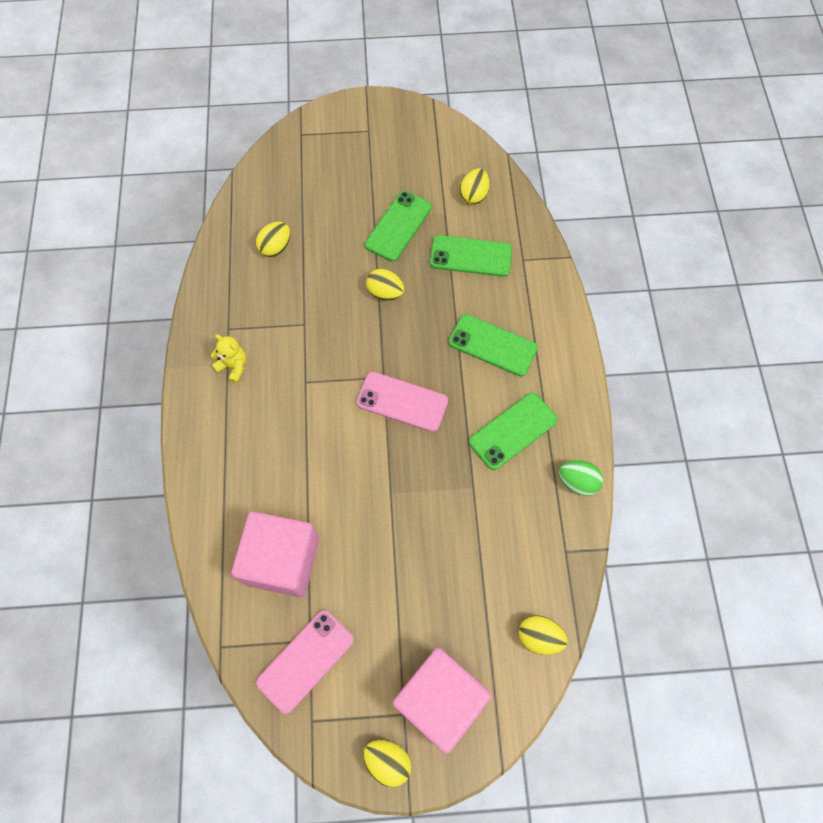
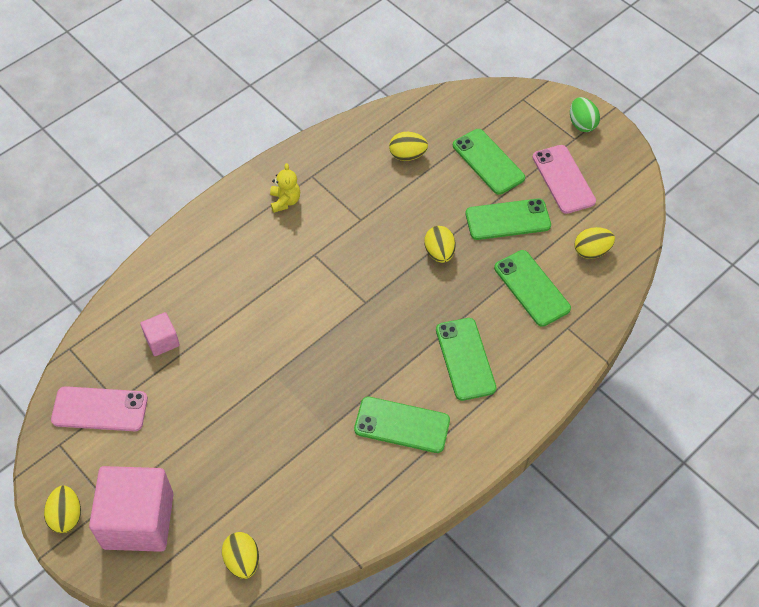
camera: 50 degrees right, 10 degrees down
(282, 560) = (162, 341): pink cube -> pink cube, size x0.47
(335, 199) = (488, 162): none -> green phone
(402, 402) = (356, 329): pink phone -> pink phone (563, 179)
(577, 482) = (399, 503): green egg -> green egg (581, 124)

